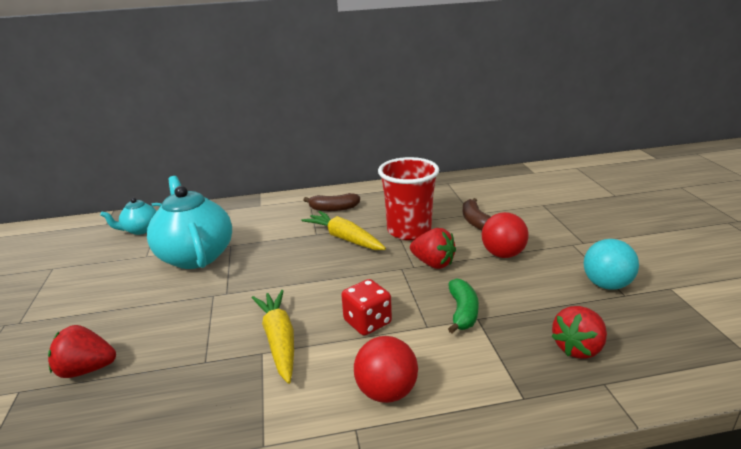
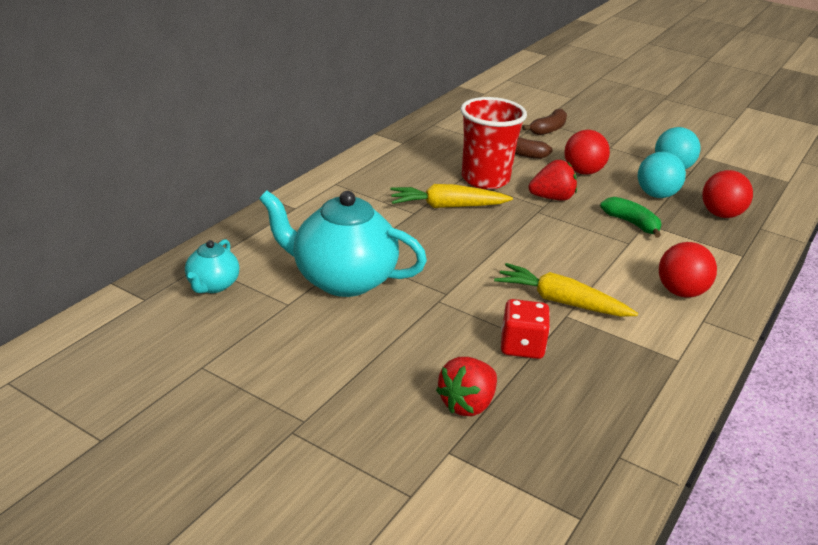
camera: 50 degrees left, 5 degrees up
(333, 208) = (380, 184): brown banana -> brown banana (548, 129)
(367, 322) = (590, 259): red dice -> red dice (522, 346)
(538, 300) = (656, 195): none -> turquoise ball
(578, 348) = (721, 214): red strawberry -> red ball

